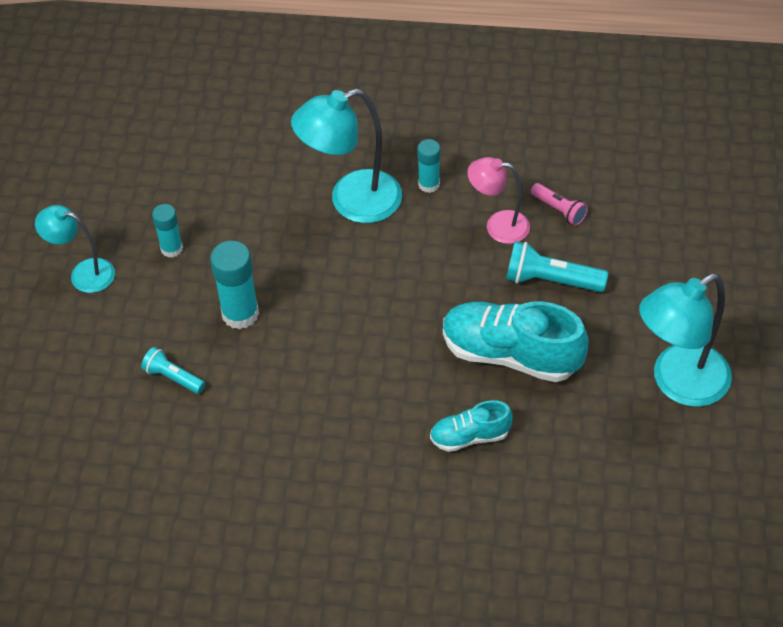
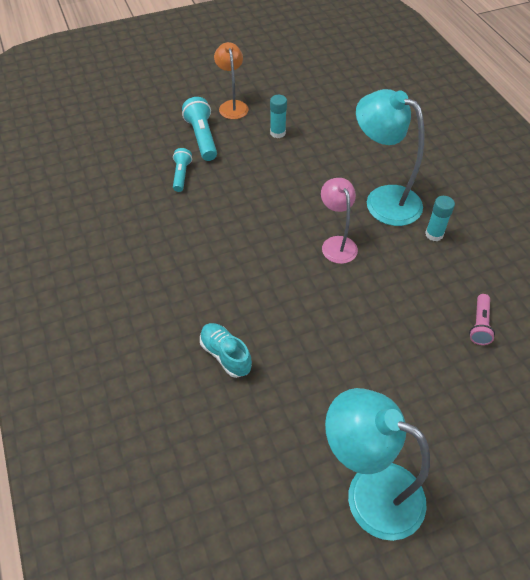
camera: 60 degrees right, 0 degrees up
(83, 273) = (232, 105): turquoise lamp -> orange lamp
(240, 314) = (250, 184): turquoise glue stick -> none
(498, 226) = (431, 291): pink lamp -> pink lamp (336, 244)
(511, 354) = (317, 350): turquoise shoe -> none
(550, 280) = (406, 348): turquoise flashlight -> turquoise flashlight (202, 137)

